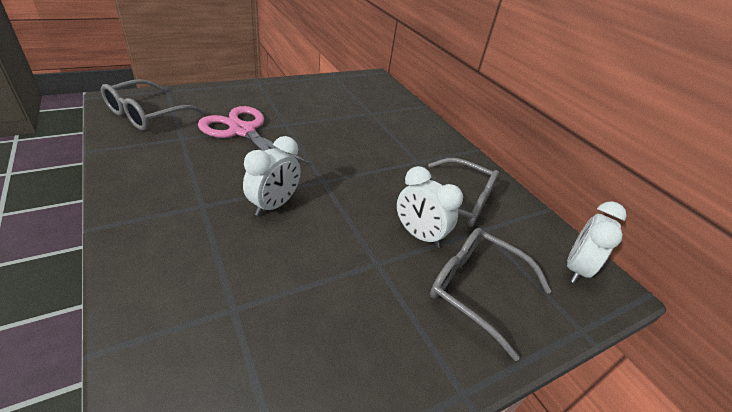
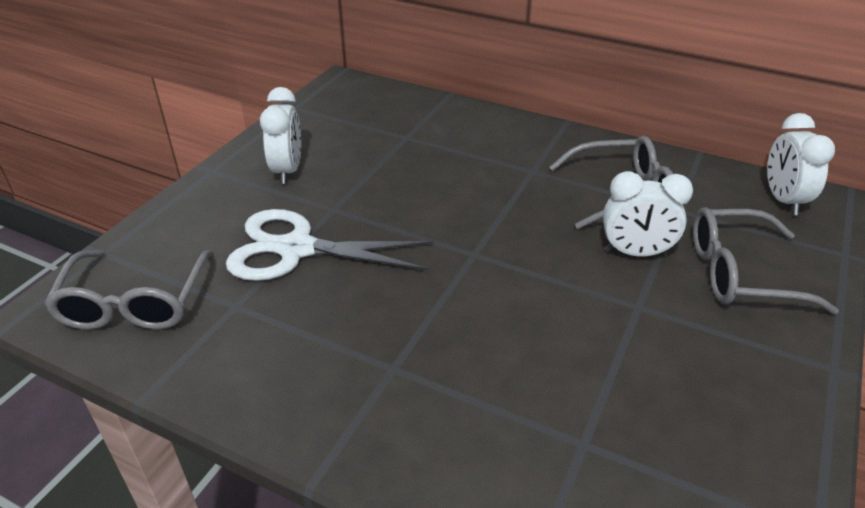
camera: 30 degrees left, 0 degrees up
(242, 131) = (296, 249): pink scissors -> white scissors
(273, 205) = (465, 315): white clock -> white clock (287, 170)

